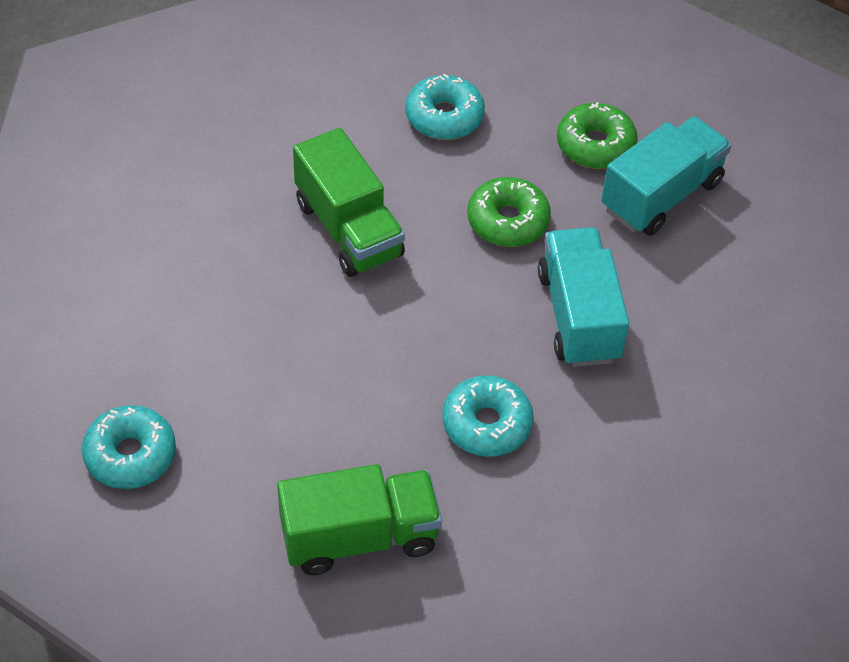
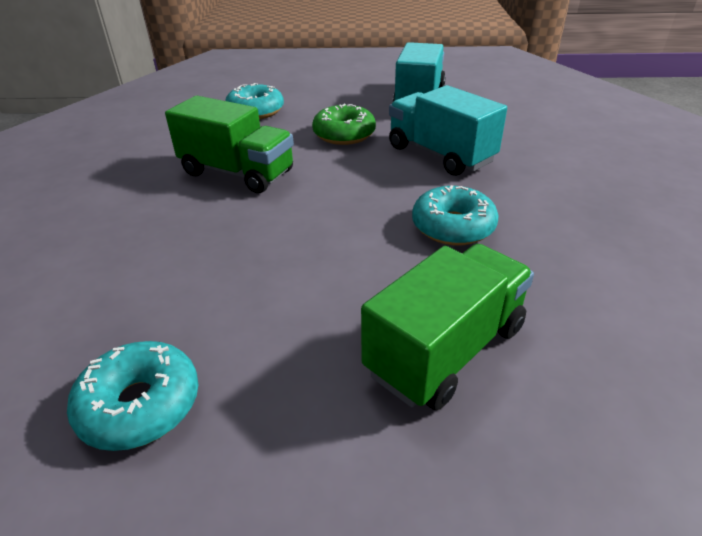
camera: 30 degrees left, 15 degrees down
(595, 145) = (359, 95): green donut -> none

